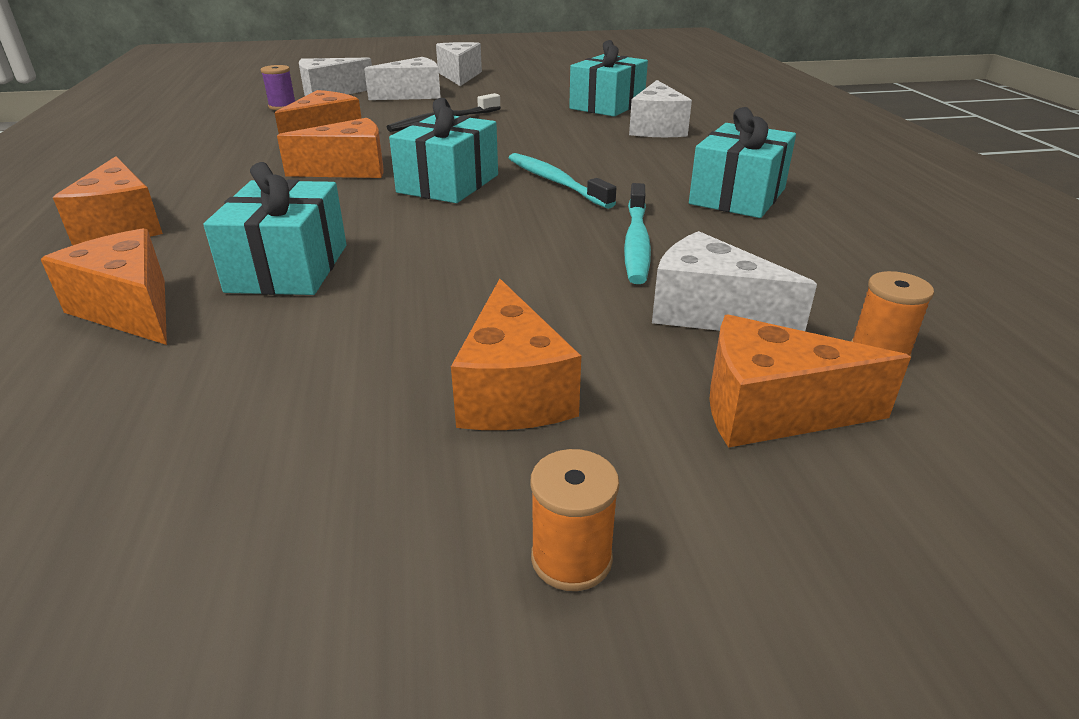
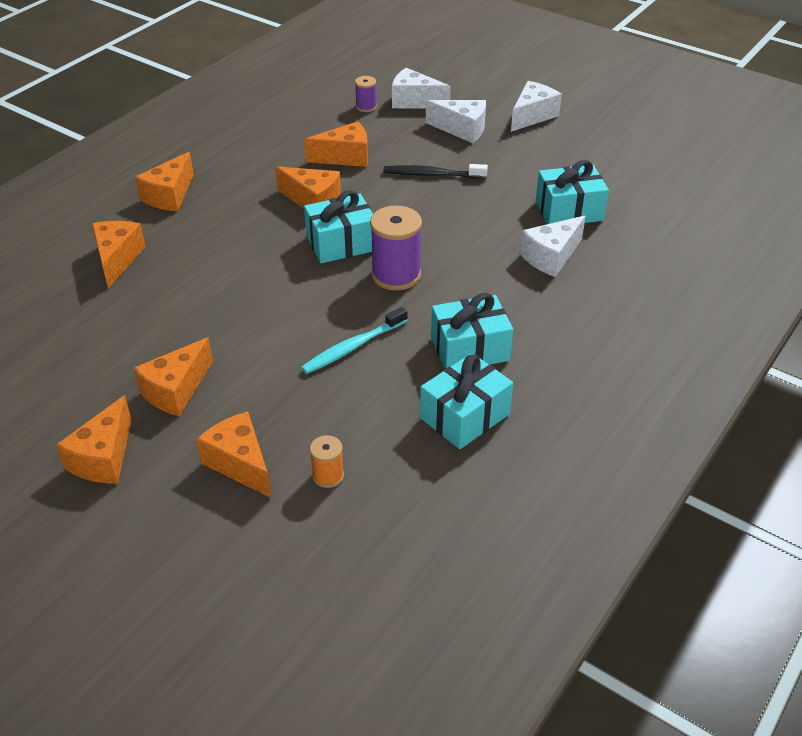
camera: 45 degrees right, 10 degrees up
(288, 268) = (193, 268): turquoise gift -> turquoise gift (465, 416)
(555, 182) = (396, 275): turquoise toothbrush -> purple spool
(571, 558) = (103, 458): orange spool -> orange cheese
(710, 312) = (304, 408): white cheese -> none

